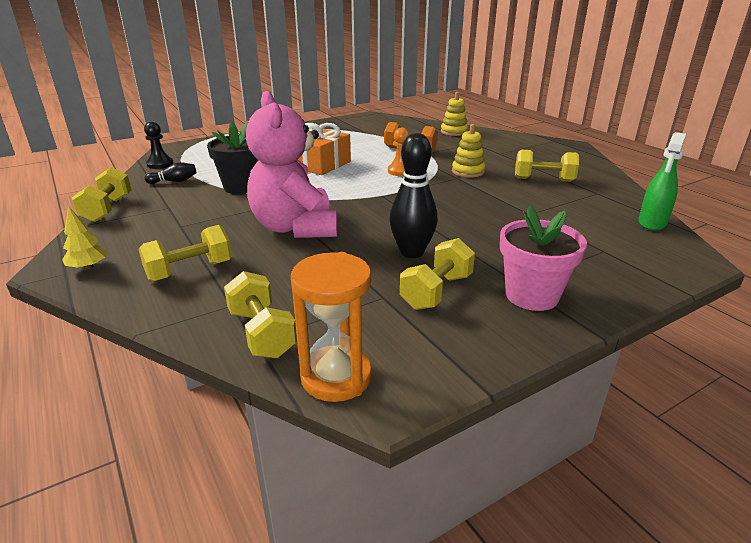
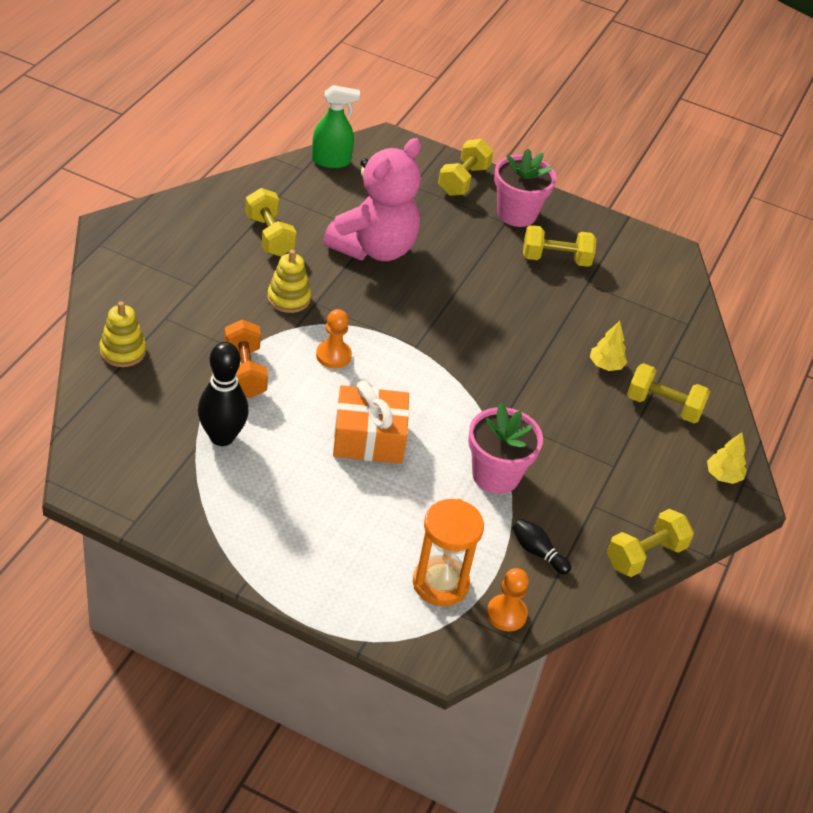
camera: 130 degrees left, 15 degrees up
(160, 164) = (506, 614): black pawn -> orange pawn
(242, 187) = (496, 475): black flower pot -> pink flower pot
(262, 333) = (679, 324): yellow dumbbell -> yellow dumbbell (463, 180)
(270, 261) = (605, 365): none -> yellow tree
(295, 228) = (541, 378): pink teddy bear -> pink teddy bear (374, 248)
(336, 377) = (678, 276): orange hourglass -> orange hourglass (440, 583)
(412, 252) = (513, 288): black bowling pin -> black bowling pin (222, 437)

